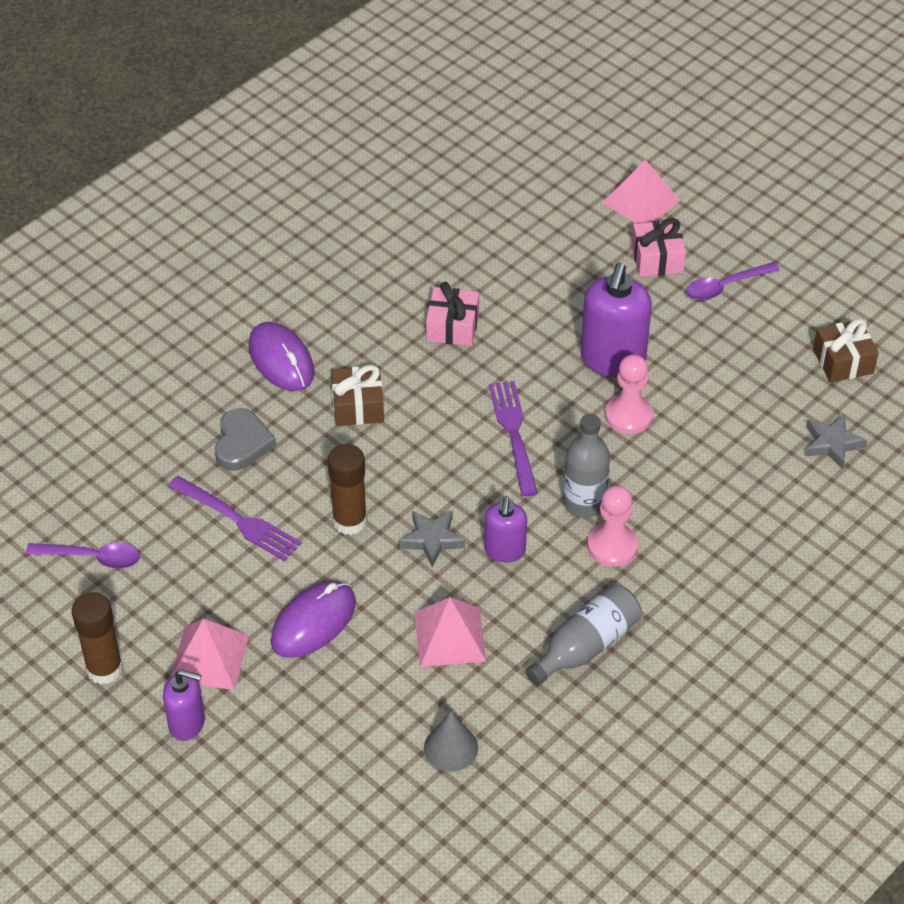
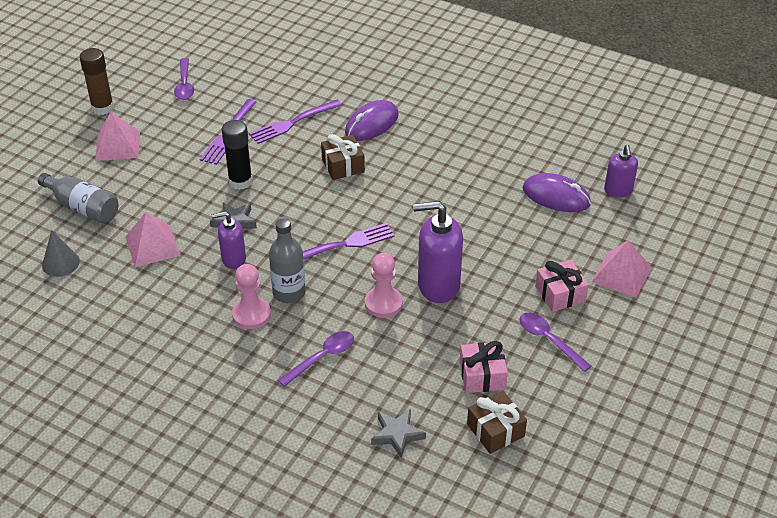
camera: 75 degrees right, 5 degrees down
(187, 723) = (67, 147): purple soap dispenser -> purple soap dispenser (618, 191)
(242, 443) = (293, 123): grey heart -> purple fork
(313, 622) = (153, 182): purple mouse -> purple mouse (556, 196)
(349, 521) = (240, 181): brown glue stick -> black glue stick
(452, 327) = (436, 196): pink gift -> pink gift (482, 376)
(586, 646) = (156, 315): grey bottle -> grey bottle (83, 207)
(702, 489) = (322, 357): none -> purple spoon

